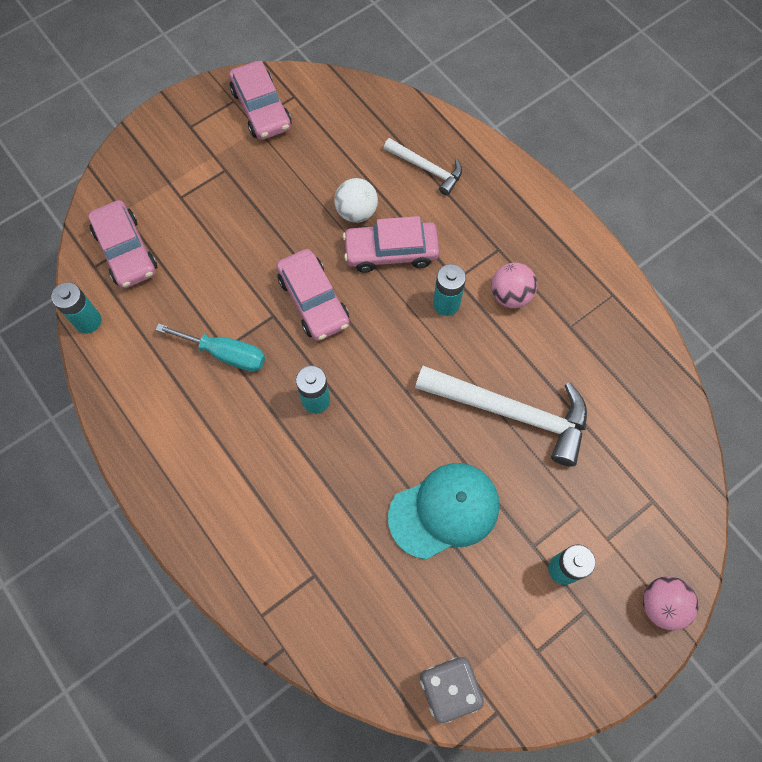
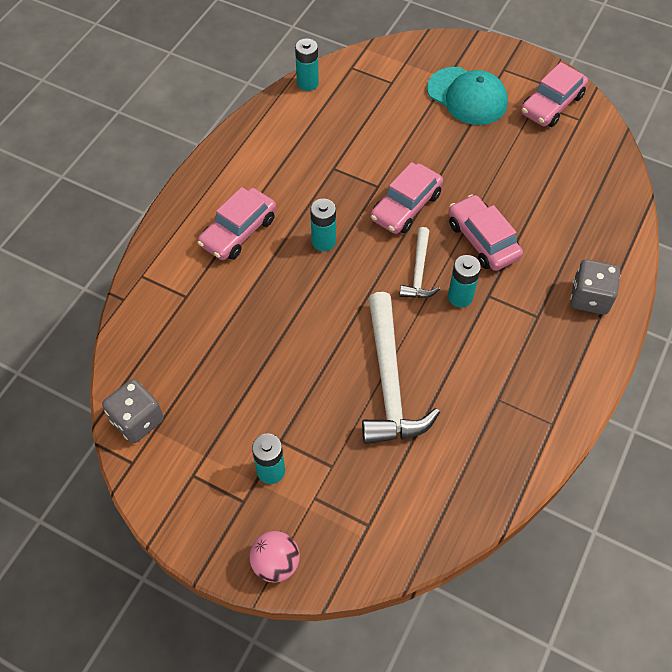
camera: 65 degrees right, 10 degrees down
(126, 251) = (375, 79): pink car -> pink car (238, 231)
(226, 354) = (329, 171): turquoise screwdriver -> none
(356, 212) = (503, 202): white ball -> none
(427, 169) = (578, 234): white hammer -> white hammer (418, 271)
(444, 511) = (278, 364): turquoise cap -> turquoise cap (467, 96)
(499, 197) = (589, 298): none -> grey dice
(510, 295) = (498, 341): pink ball -> none

